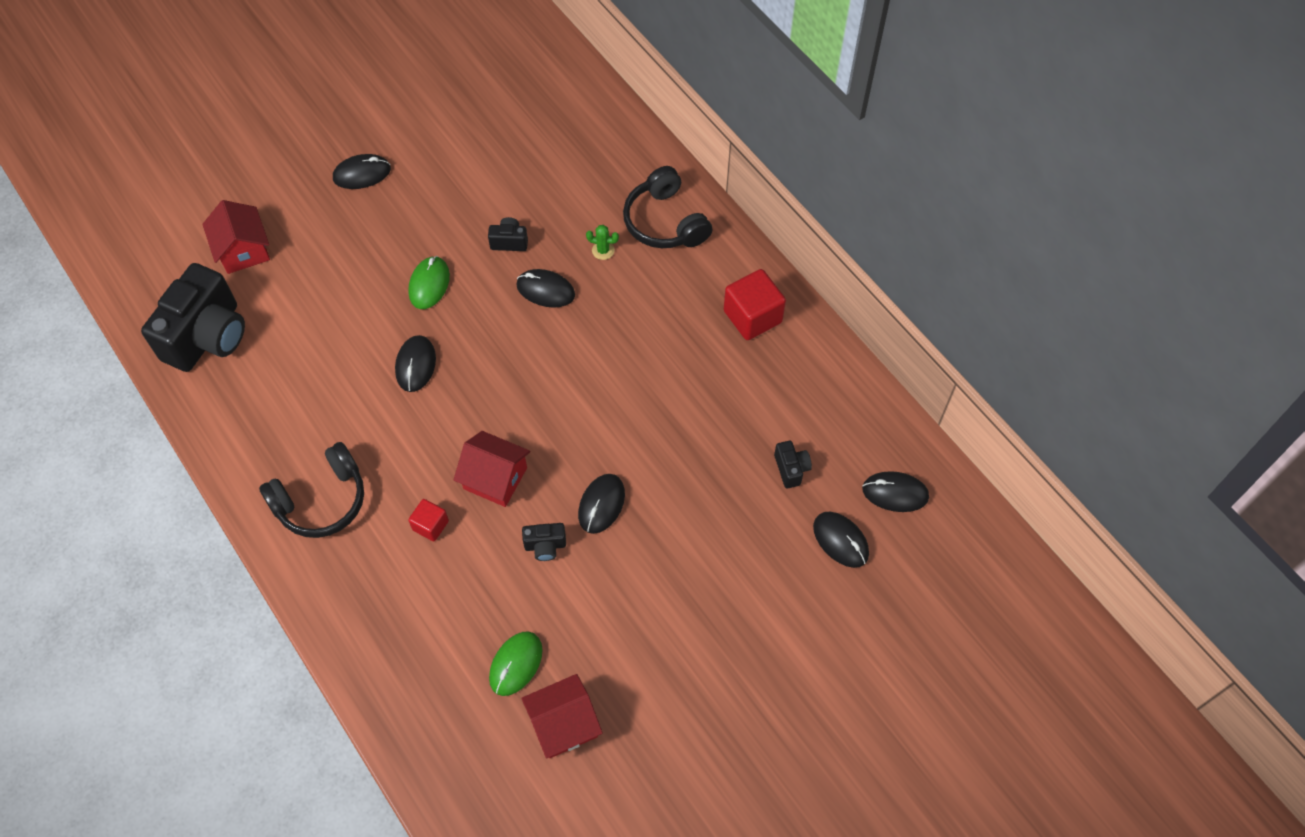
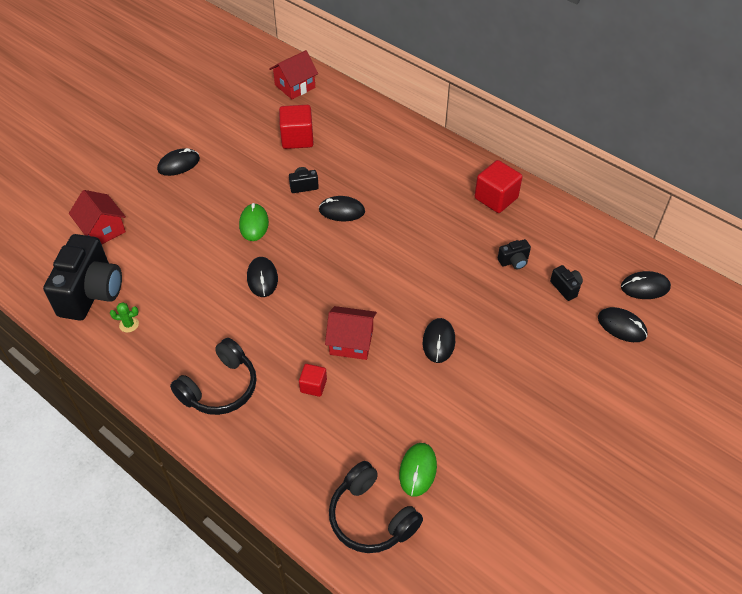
camera: 15 degrees left, 10 degrees down
(524, 167) = (297, 138): none -> red cube
(545, 546) = (407, 380): black camera -> black camera (514, 261)
(563, 724) = (472, 505): red house -> red house (295, 86)
(603, 250) = (373, 178): green cactus -> green cactus (129, 324)
(665, 222) = (410, 153): black headphones -> black headphones (371, 517)

